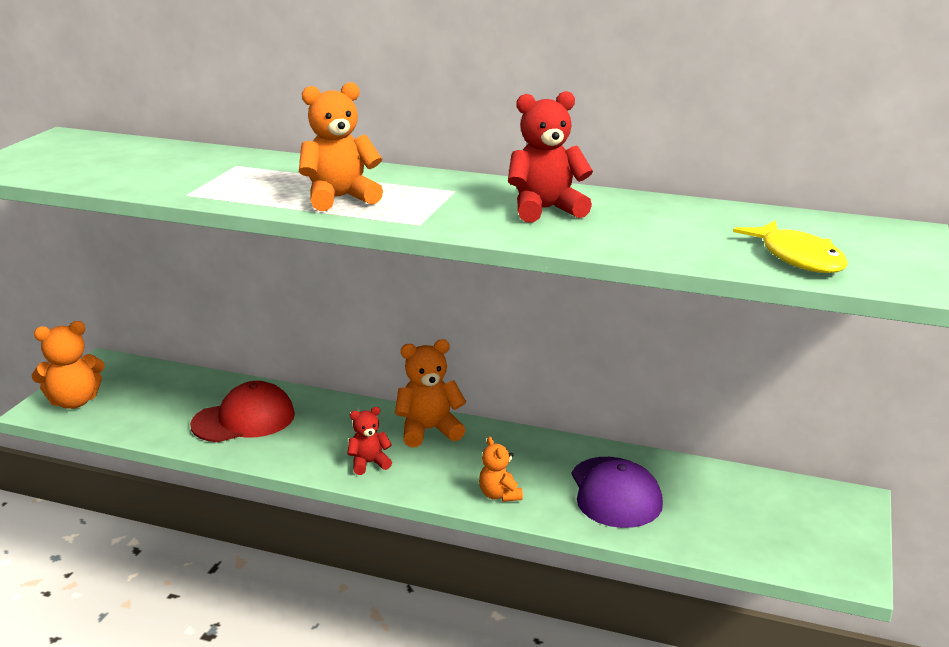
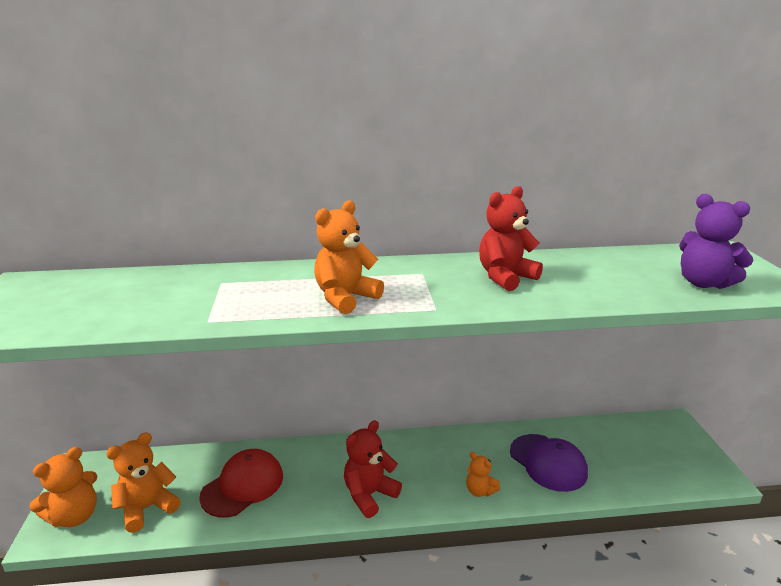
camera: 25 degrees left, 0 degrees up
(369, 463) = (369, 495): red teddy bear -> red teddy bear, size x1.66
(429, 430) = (390, 451): orange teddy bear -> orange teddy bear (147, 508)
(797, 258) = (703, 283): yellow fish -> purple teddy bear

